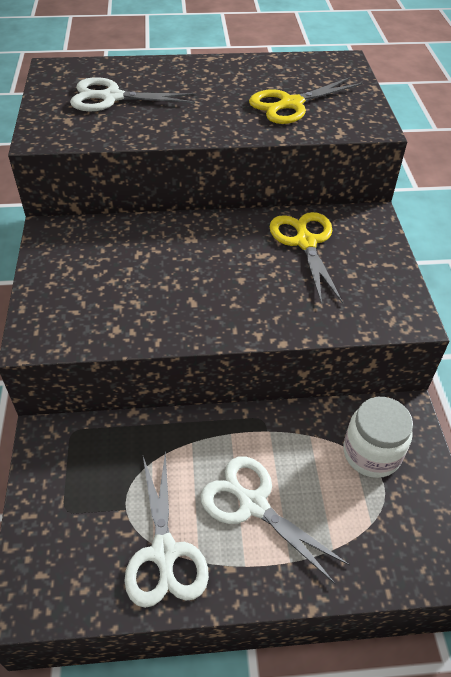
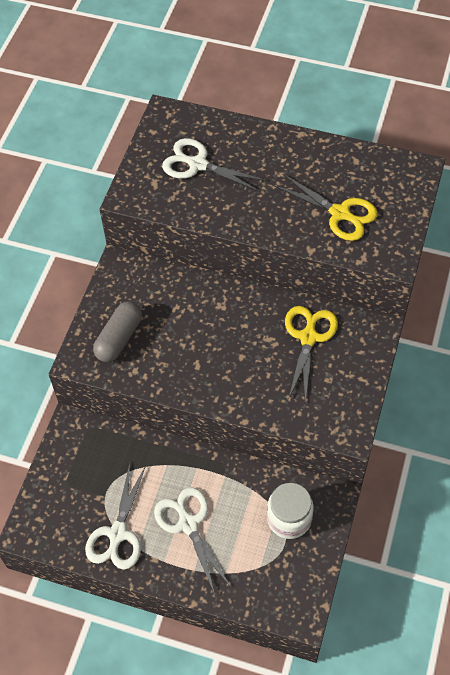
camera: 25 degrees right, 10 degrees up
(80, 301) = (119, 338): none -> grey capsule
(291, 104) = (340, 213): yellow scissors -> yellow scissors turned 135 degrees counterclockwise

